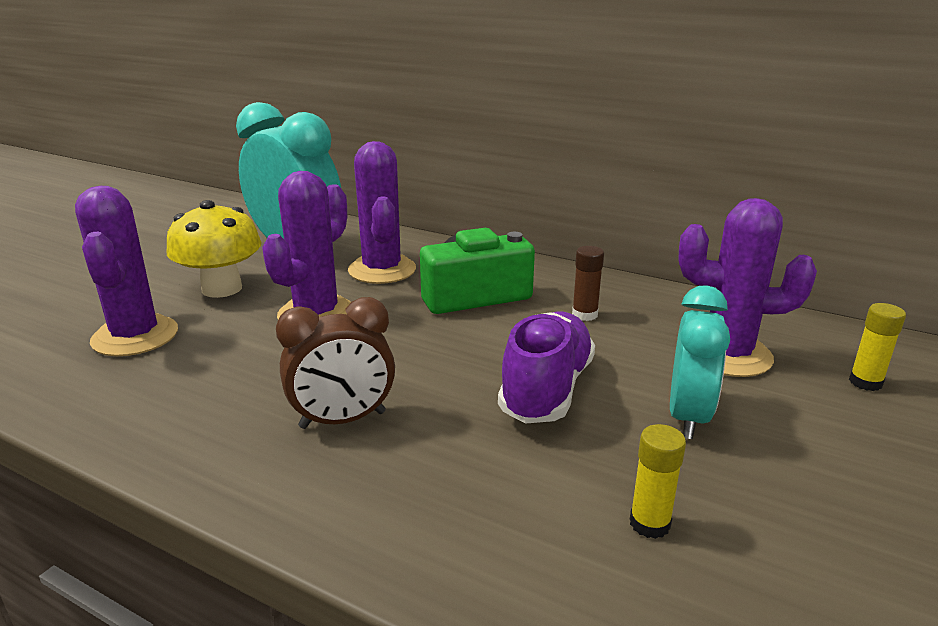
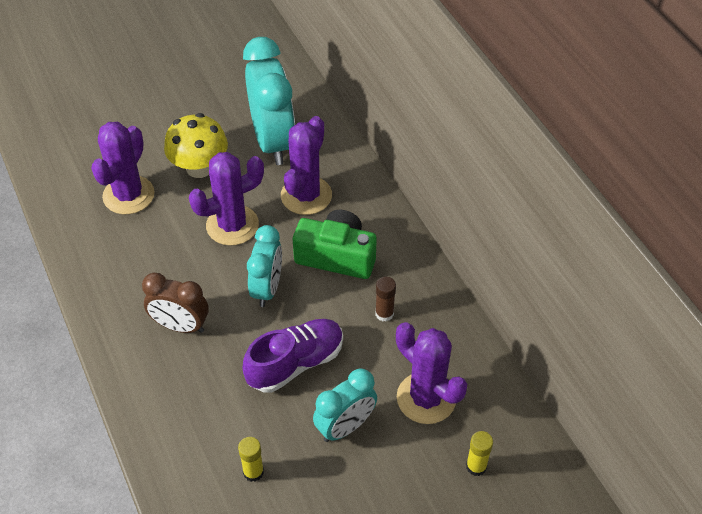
camera: 35 degrees right, 25 degrees up
(424, 344) = (267, 288): none -> turquoise clock

